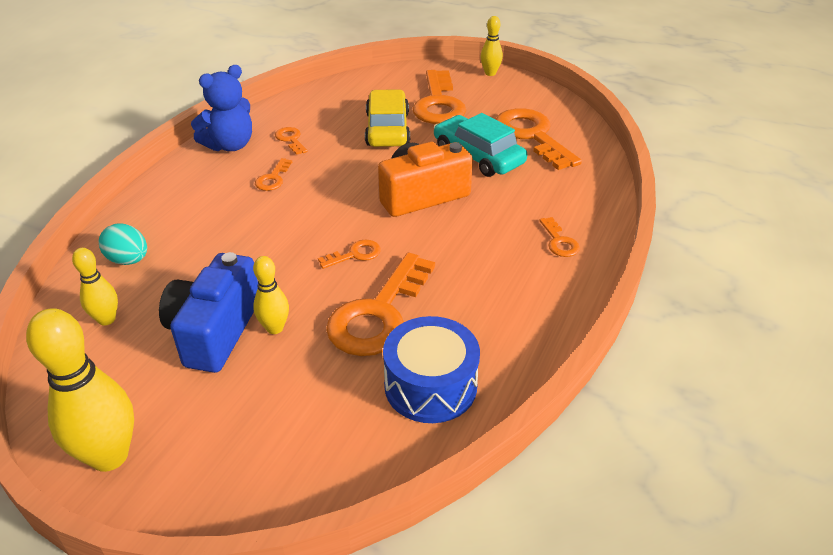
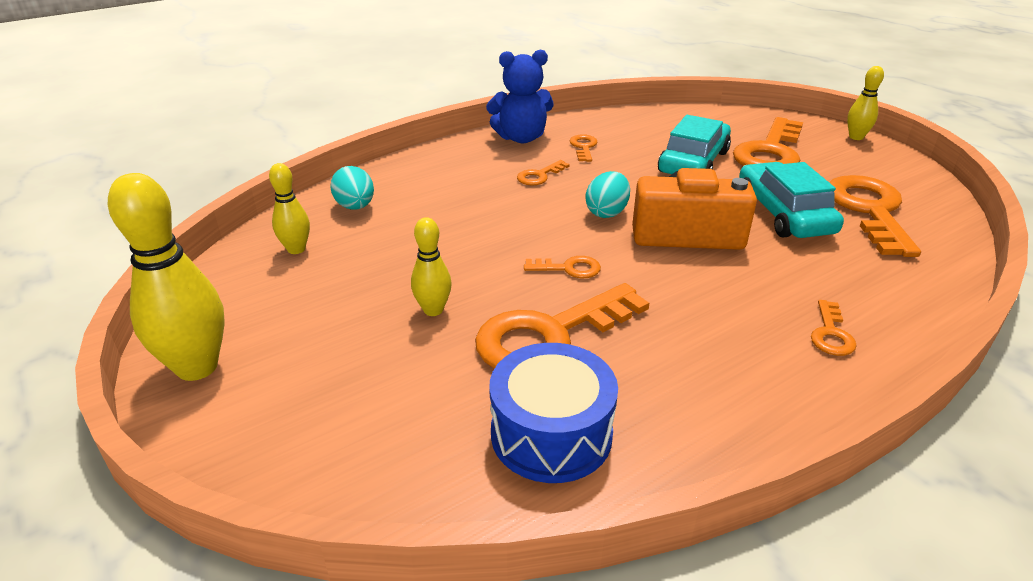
camera: 30 degrees right, 5 degrees down
(215, 331) = (376, 292): blue camera -> none
(351, 196) = (607, 212): none -> turquoise egg
(387, 129) = (693, 162): yellow car -> turquoise car

